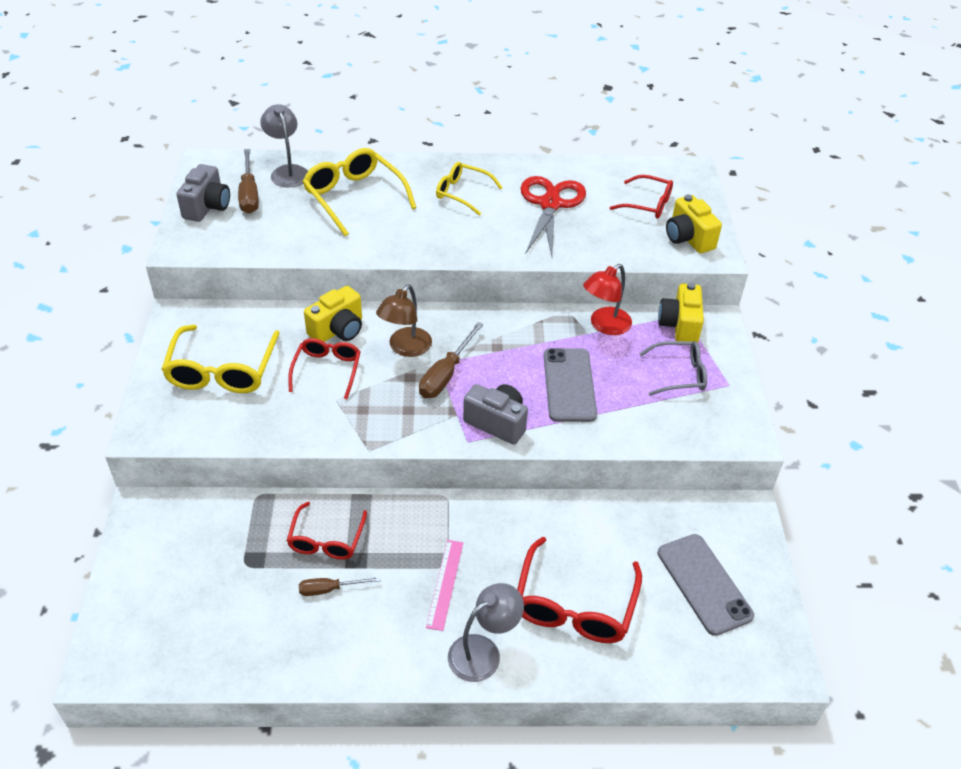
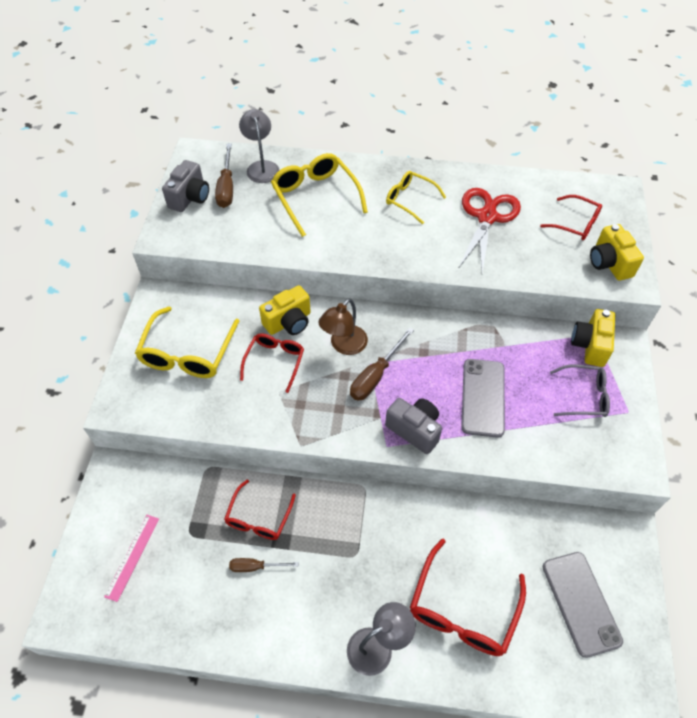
camera: 10 degrees right, 10 degrees up
(445, 584) = (353, 574): pink ruler -> pink ruler (132, 556)
(604, 326) = (522, 339): red lamp -> none

